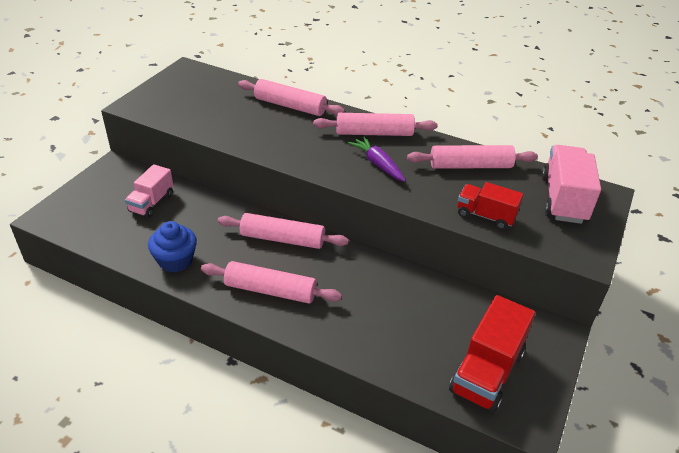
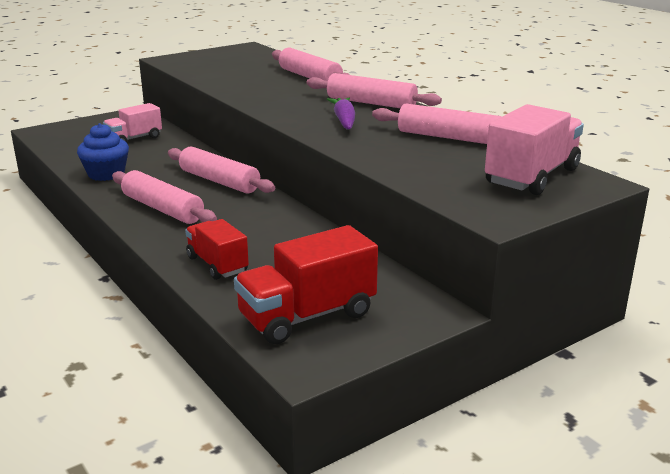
camera: 30 degrees right, 15 degrees down
(485, 216) = (413, 169): red truck -> red truck (217, 264)

